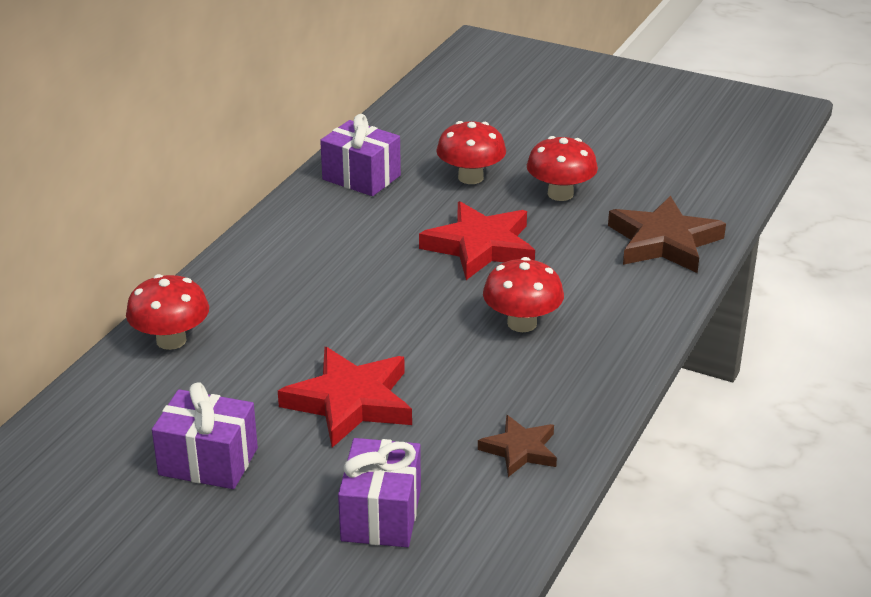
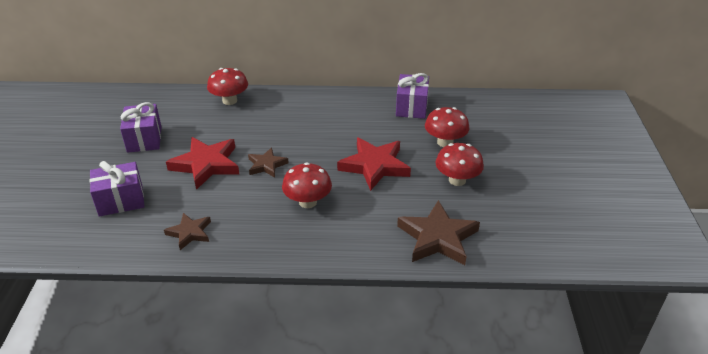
camera: 65 degrees right, 5 degrees up
(401, 341) = (266, 165): none -> brown star

